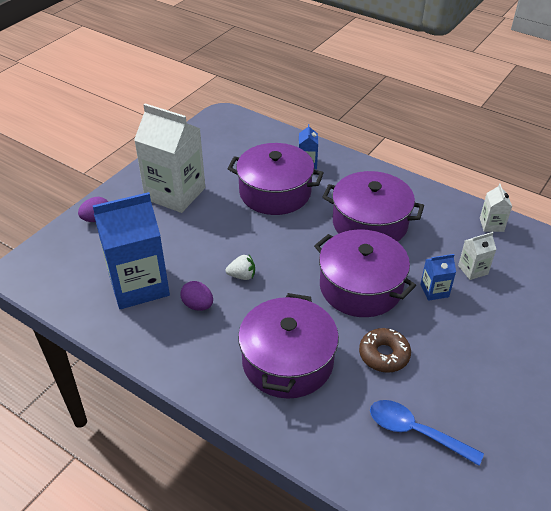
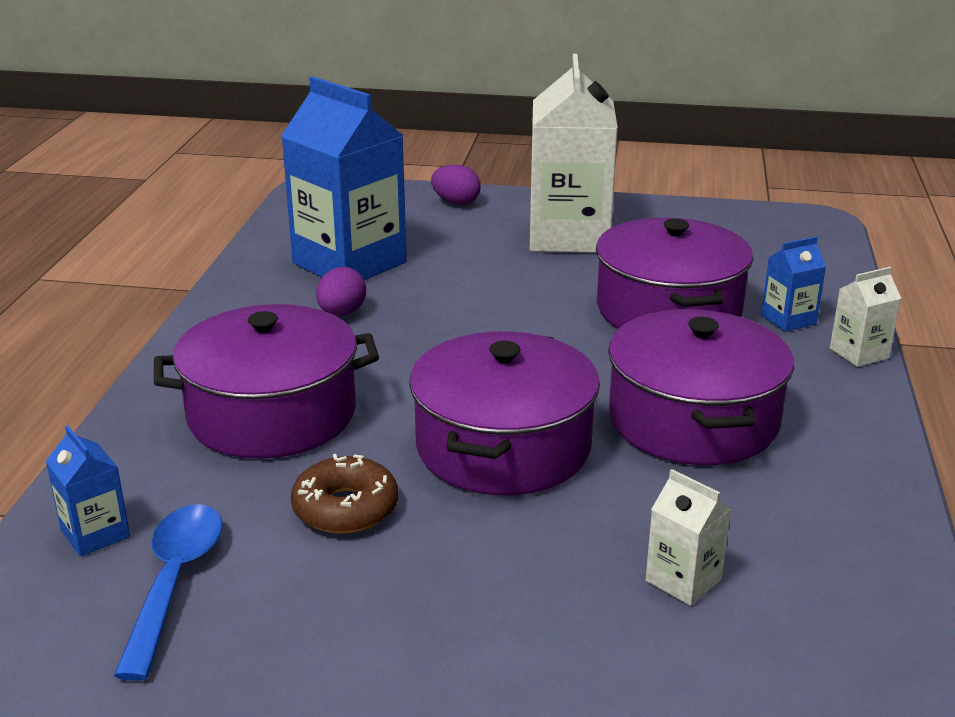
camera: 65 degrees right, 15 degrees down
(242, 276) = (434, 331): white strawberry -> none
(434, 291) = (568, 537): blue carton -> blue carton (95, 534)
(491, 225) = (874, 584): white carton -> white carton (859, 353)

